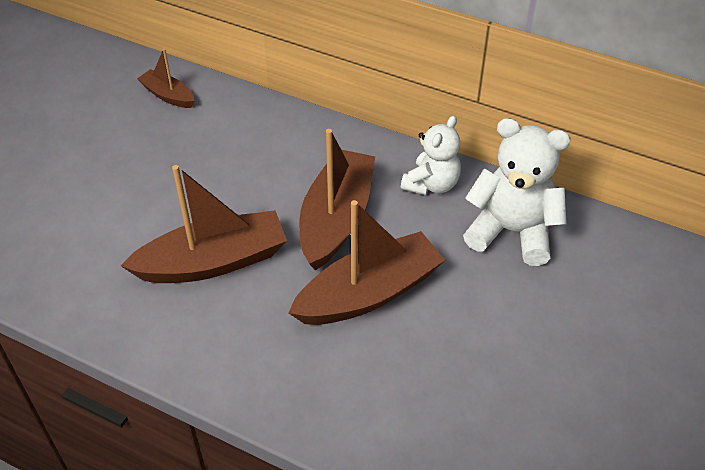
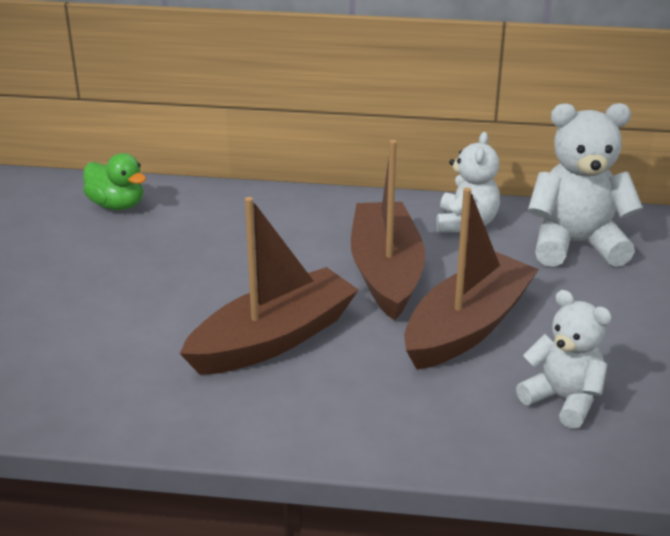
camera: 20 degrees left, 15 degrees down
(168, 95) = (117, 205): brown boat -> green duck
(402, 389) = (563, 399): none -> white teddy bear

